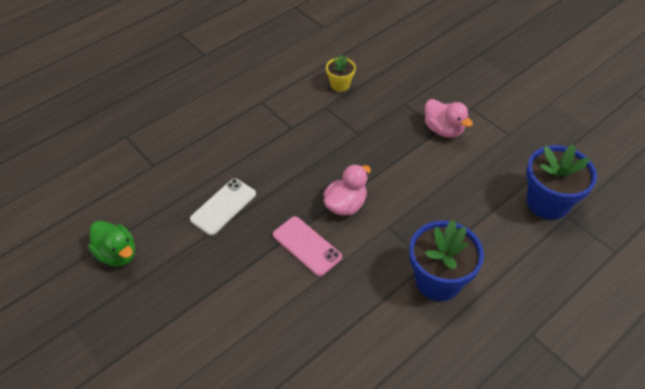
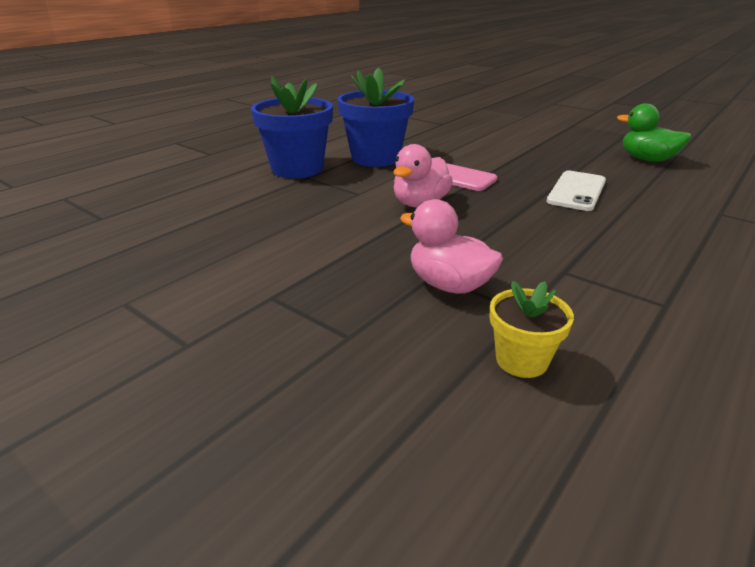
camera: 170 degrees right, 20 degrees down
(443, 129) = (264, 296): pink duck -> pink duck (449, 285)
(547, 202) = (120, 227): blue flower pot -> blue flower pot (375, 158)

